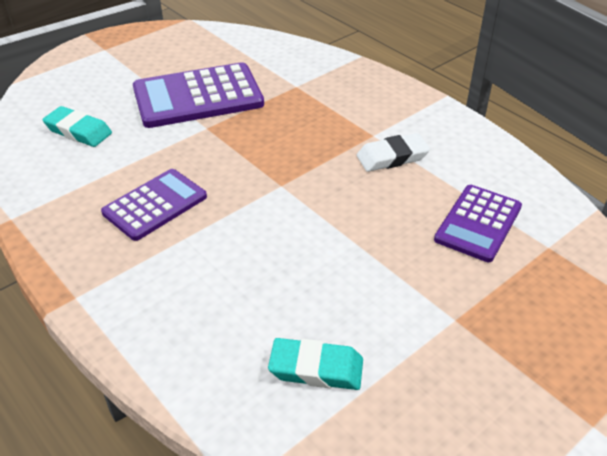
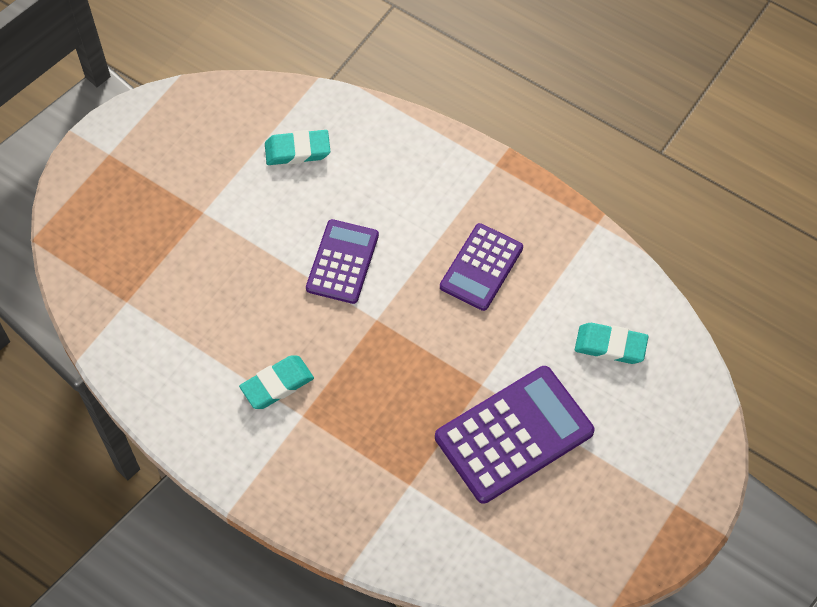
camera: 165 degrees right, 20 degrees up
(392, 157) = (277, 384): white eraser -> turquoise eraser
(478, 223) = (187, 314): purple calculator -> purple calculator (342, 262)

